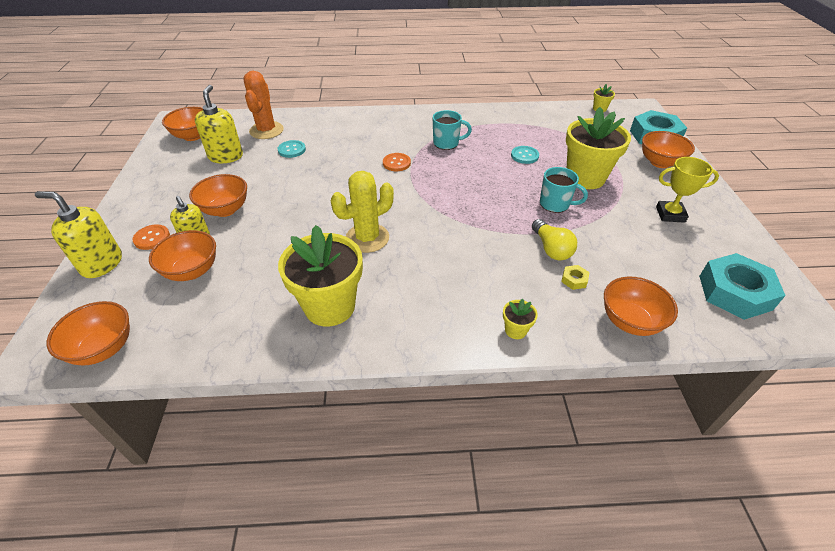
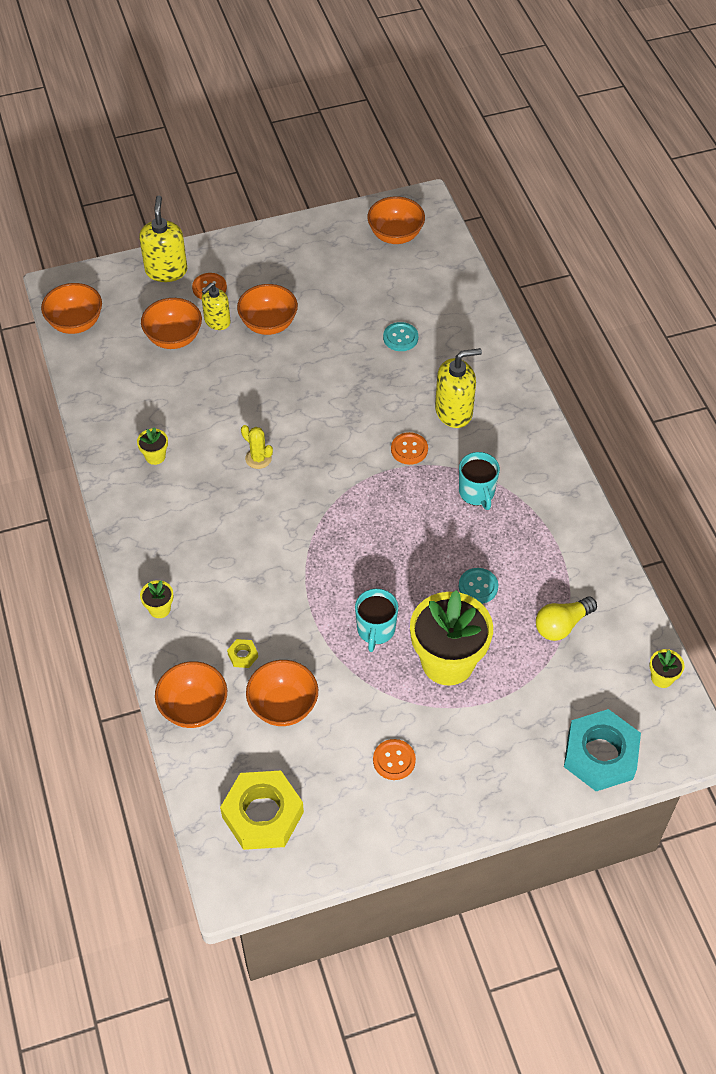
camera: 75 degrees right, 10 degrees up
(226, 156) = (364, 283): yellow soap dispenser -> yellow soap dispenser (454, 411)
(266, 130) = (434, 297): orange cactus -> none
(330, 306) = (155, 456): yellow flower pot -> yellow flower pot, size x0.42
(367, 238) = (258, 458): yellow cactus -> yellow cactus, size x0.54
(551, 249) = (288, 631): yellow light bulb -> yellow light bulb (562, 625)
(660, 162) = (521, 757): orange bowl -> orange bowl (283, 706)
(670, 214) = (394, 760): yellow trophy -> orange button
(735, 292) = (262, 815): turquoise nut -> yellow nut

